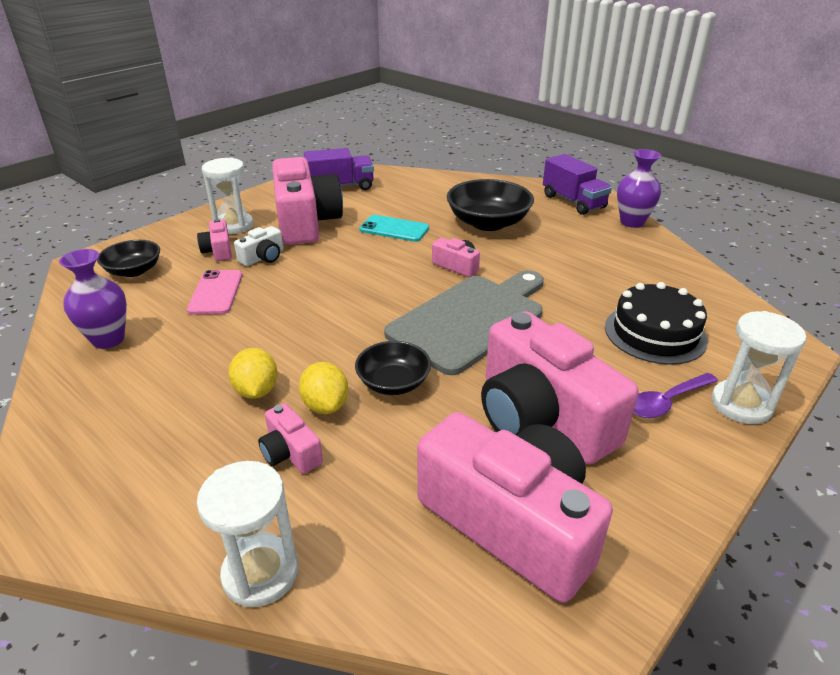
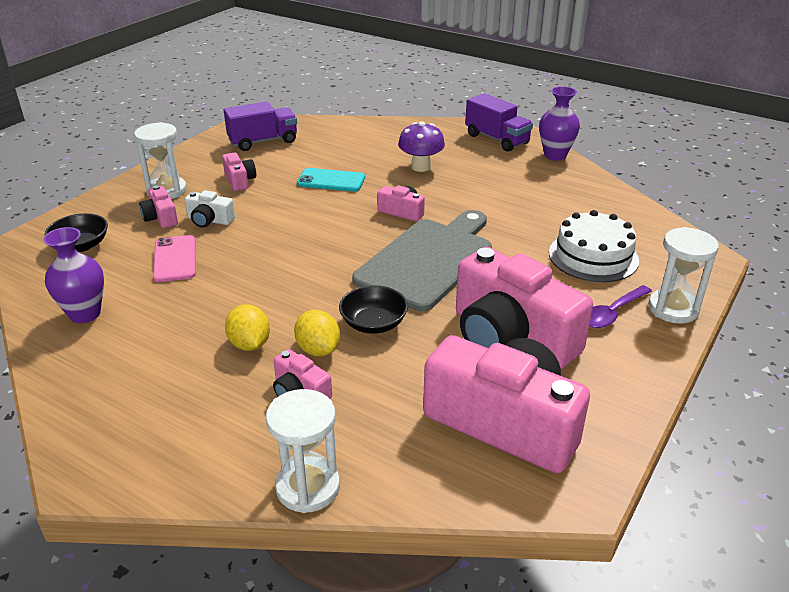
camera: 10 degrees left, 0 degrees up
(263, 257) = (209, 220): white camera -> white camera turned 75 degrees clockwise
(305, 221) = (239, 180): pink camera -> pink camera, size x0.43
(488, 223) = (421, 167): black bowl -> purple mushroom
(655, 333) = (593, 256): black cake -> white cake

